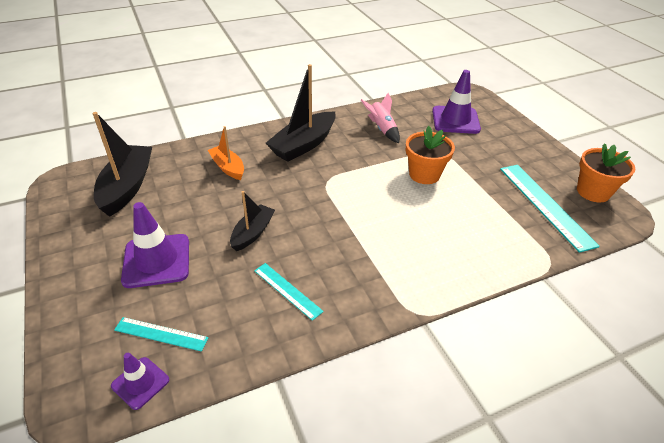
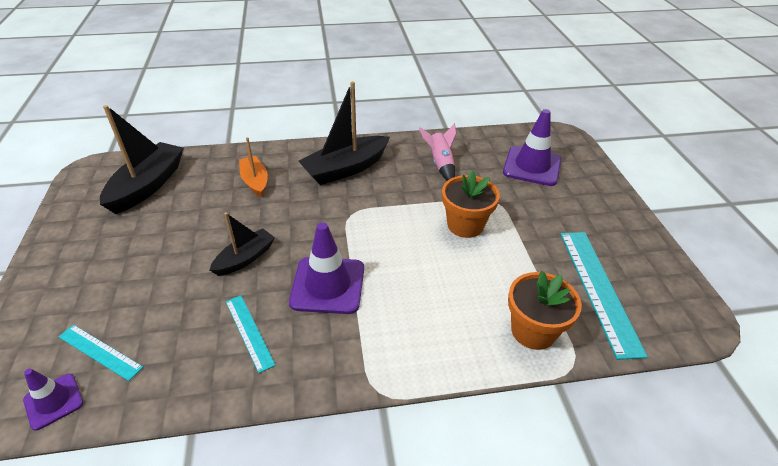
camera: 15 degrees right, 0 degrees up
(156, 261) = (136, 270): purple traffic cone -> purple traffic cone (328, 285)
(593, 192) = (670, 284): orange flower pot -> orange flower pot (533, 331)

